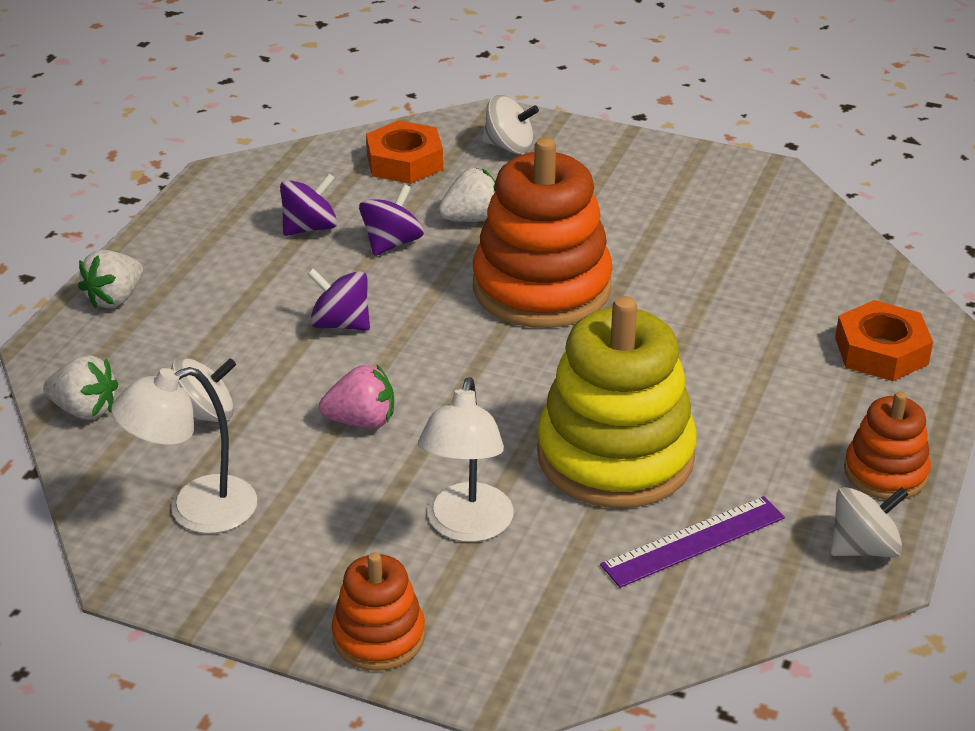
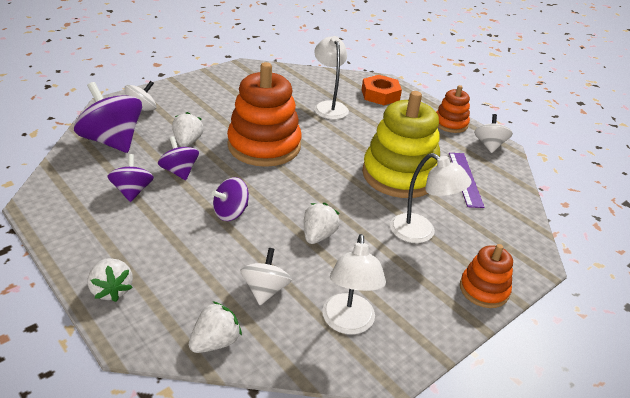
camera: 65 degrees left, 0 degrees up
(361, 421) = (318, 235): pink strawberry -> white strawberry
(404, 162) = (112, 141): orange nut -> purple spinning top
(752, 307) = (329, 106): none -> white lamp

